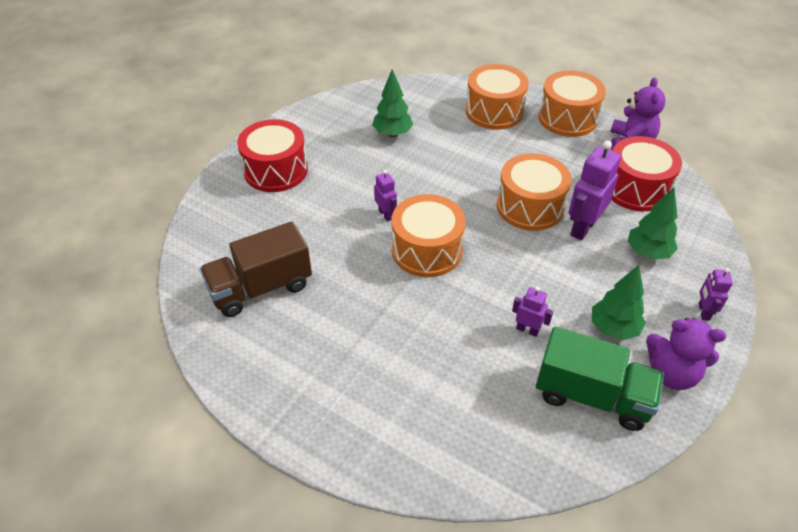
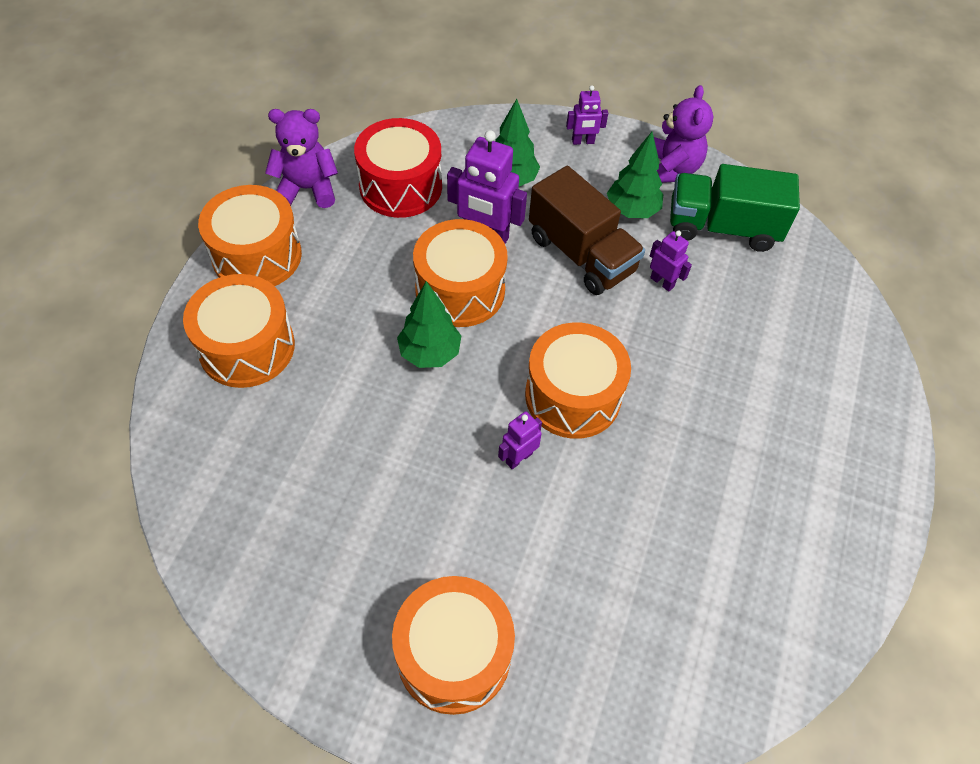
camera: 105 degrees left, 10 degrees up
(261, 288) = (709, 591): brown truck -> brown truck (581, 254)
(276, 170) = (454, 654): red drum -> orange drum
(392, 134) = (324, 485): green tree -> green tree (430, 353)
(527, 330) = (662, 282): purple robot -> purple robot turned 120 degrees clockwise
(592, 396) = (722, 227): green truck -> green truck turned 90 degrees counterclockwise

